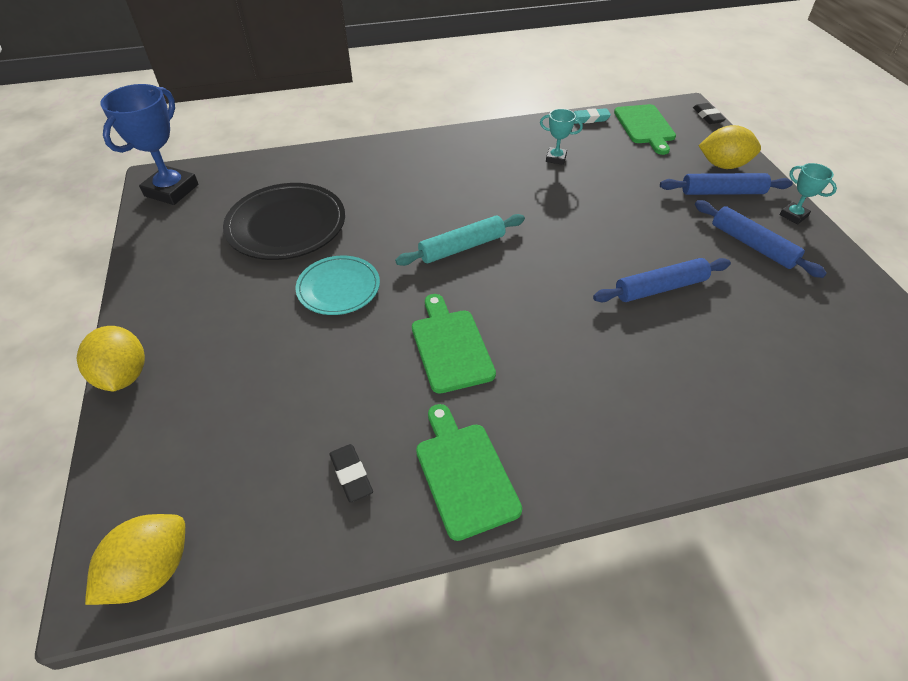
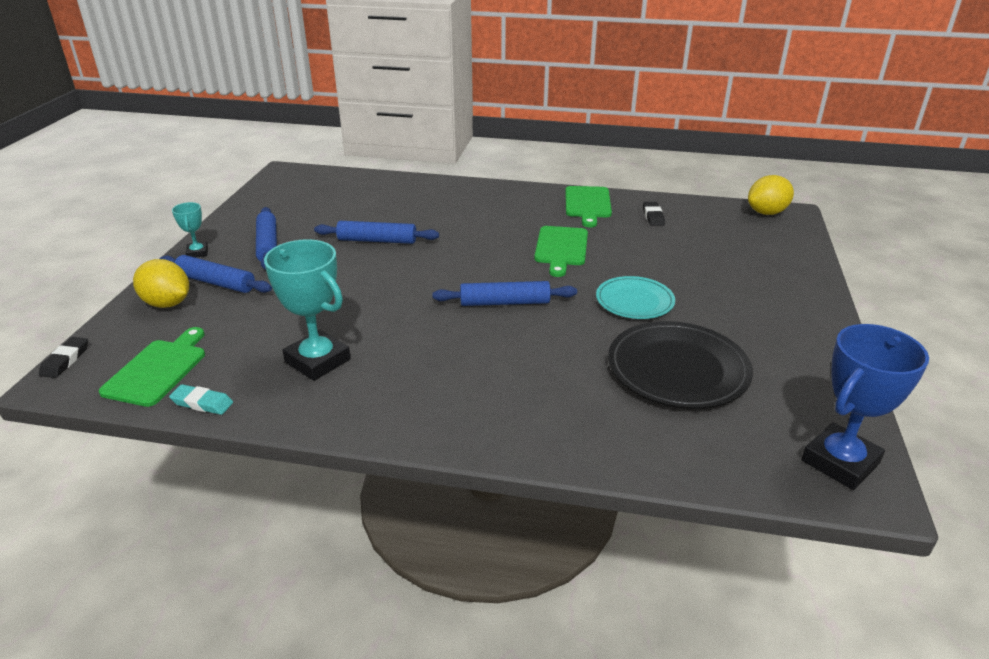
camera: 155 degrees left, 15 degrees down
(124, 375) = (819, 289): yellow lemon -> none
(462, 247) = (504, 302): turquoise rolling pin -> blue rolling pin
(556, 158) = (318, 361): turquoise trophy -> turquoise trophy, size x1.96

